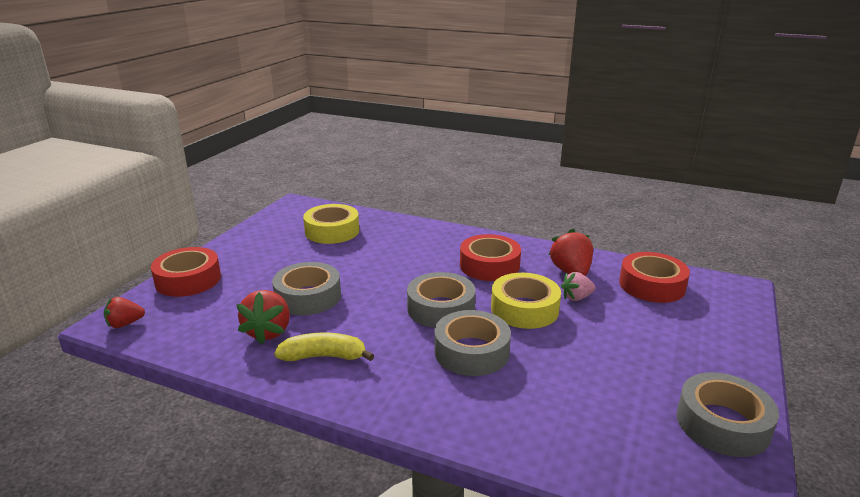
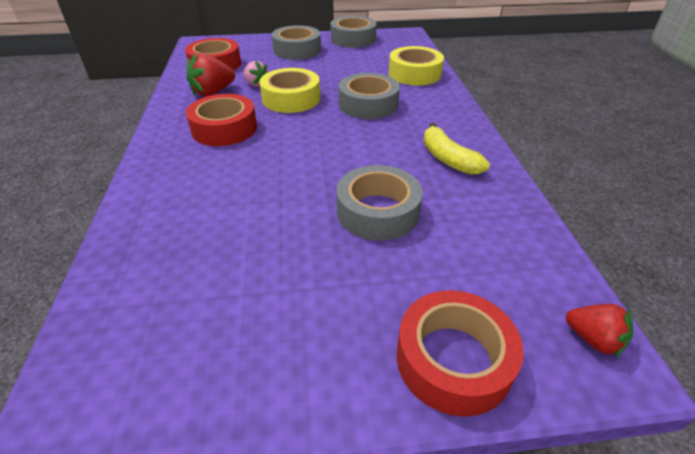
camera: 120 degrees left, 15 degrees up
(268, 332) = (457, 205): red strawberry -> none
(332, 231) = (188, 281): yellow tape -> yellow tape (414, 74)
(441, 308) = (324, 131): grey tape -> grey tape (297, 50)

